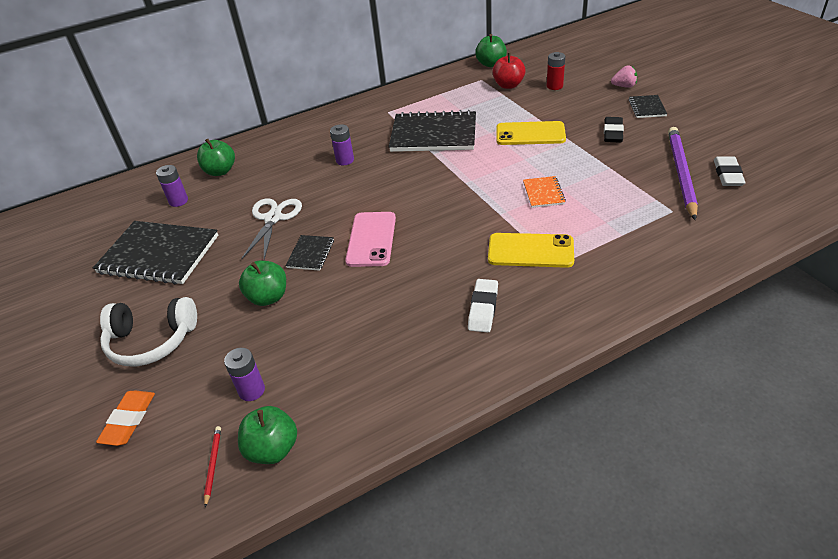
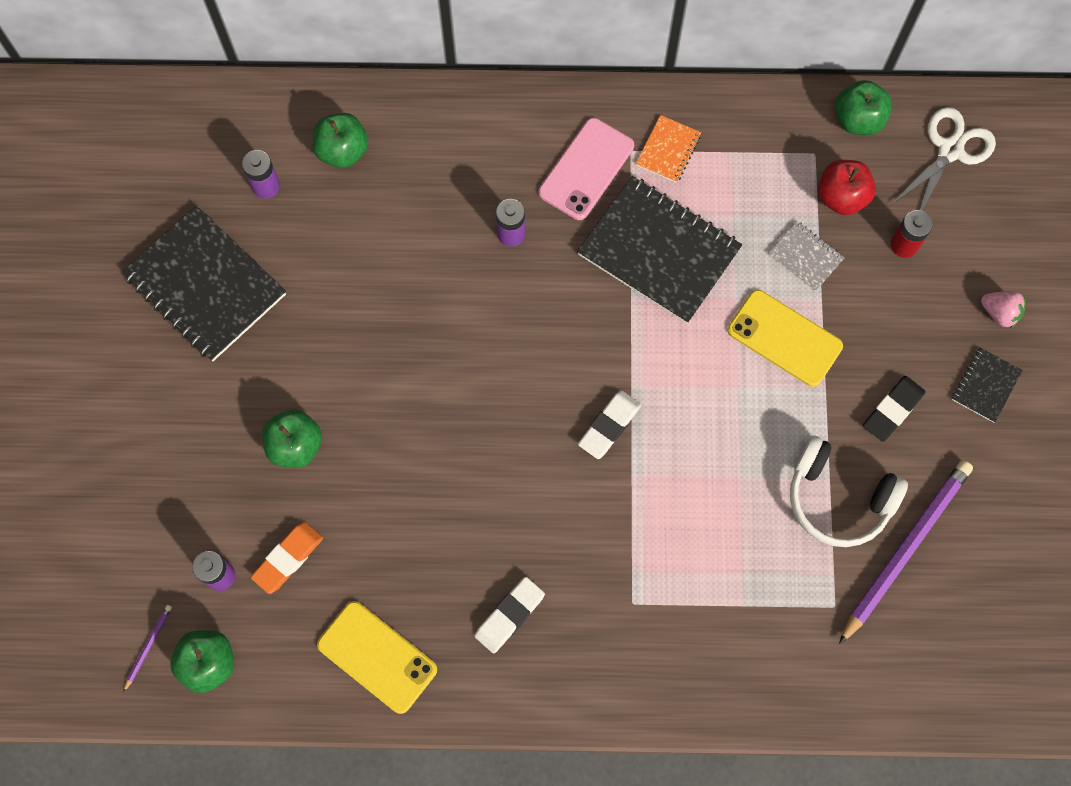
camera: 25 degrees right, 30 degrees up
(129, 420) = (91, 538): orange eraser -> orange eraser (288, 558)
(151, 341) = (149, 435): white headphones -> white headphones (838, 498)
(213, 465) = (148, 646): red pencil -> purple pencil
(273, 218) = (364, 302): white scissors -> white scissors (950, 150)
(310, 254) = (375, 400): black notebook -> none
(371, 239) = (457, 420): pink phone -> pink phone (586, 169)
(511, 107) = (805, 257): none -> grey notebook
(530, 251) = (621, 562): yellow phone -> yellow phone (377, 657)
(543, 193) = (710, 471): orange notebook -> orange notebook (668, 150)
(728, 174) = (959, 590): white eraser -> white eraser (609, 426)

